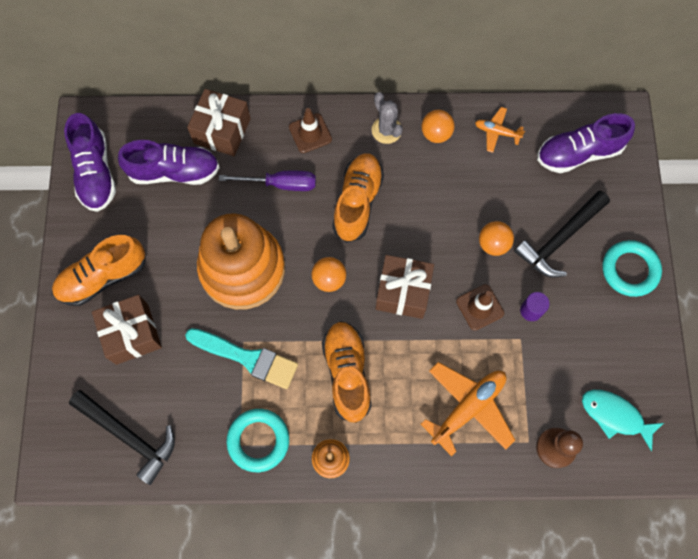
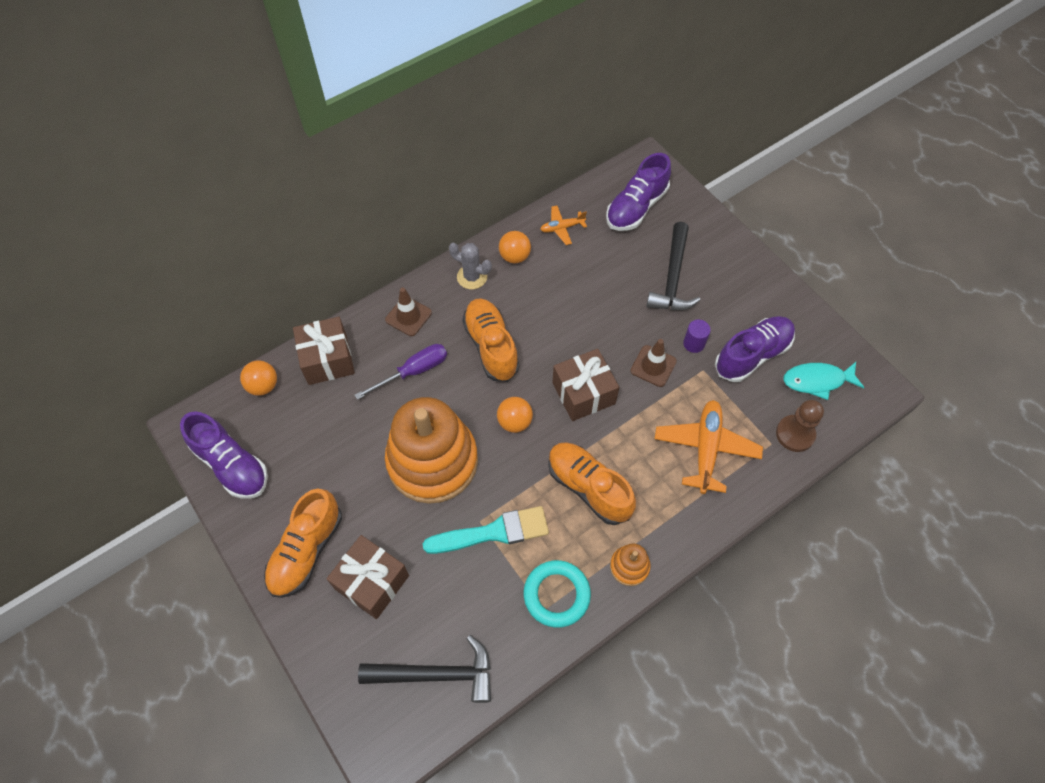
camera: 35 degrees left, 10 degrees down
(174, 171) = (308, 419): purple shoe -> purple shoe (752, 355)
(493, 244) = (625, 312): orange ball -> orange ball (263, 386)
(629, 270) = (741, 268): turquoise ring -> none

